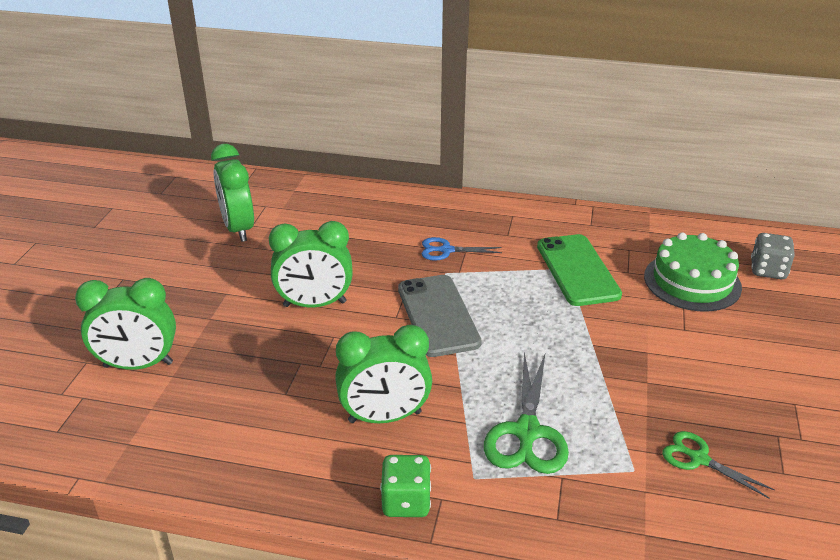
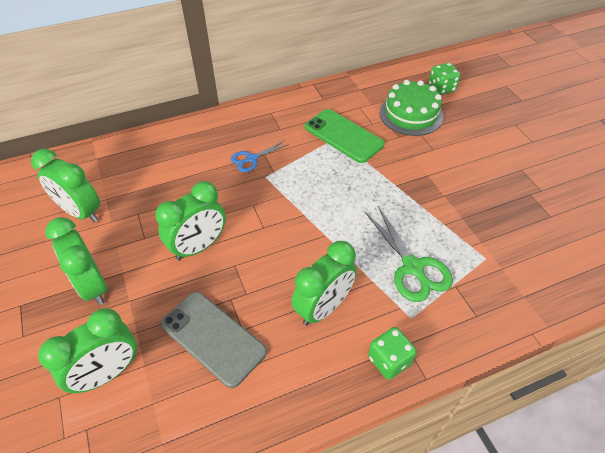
camera: 35 degrees left, 15 degrees up
(191, 292) = (92, 286): none -> green clock
(438, 315) = (289, 212): grey phone -> grey phone (213, 338)
(699, 459) = (509, 231): green scissors -> none
(768, 270) = (441, 88): grey dice -> green dice

